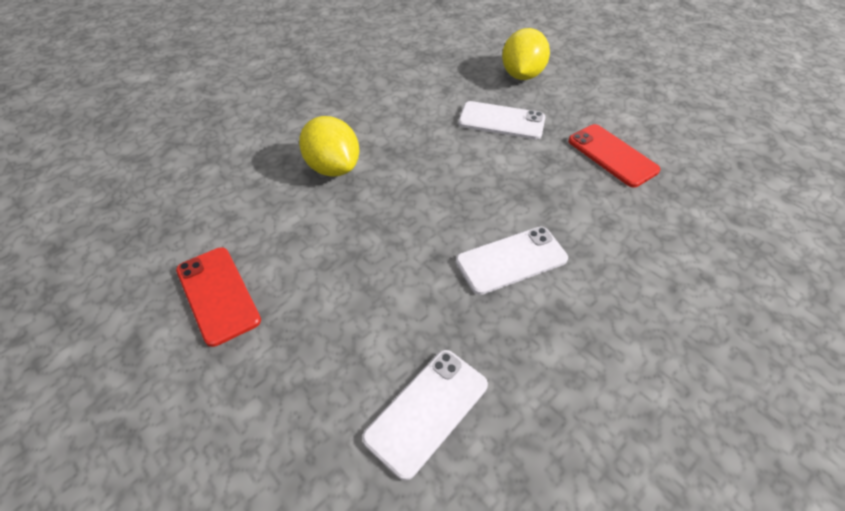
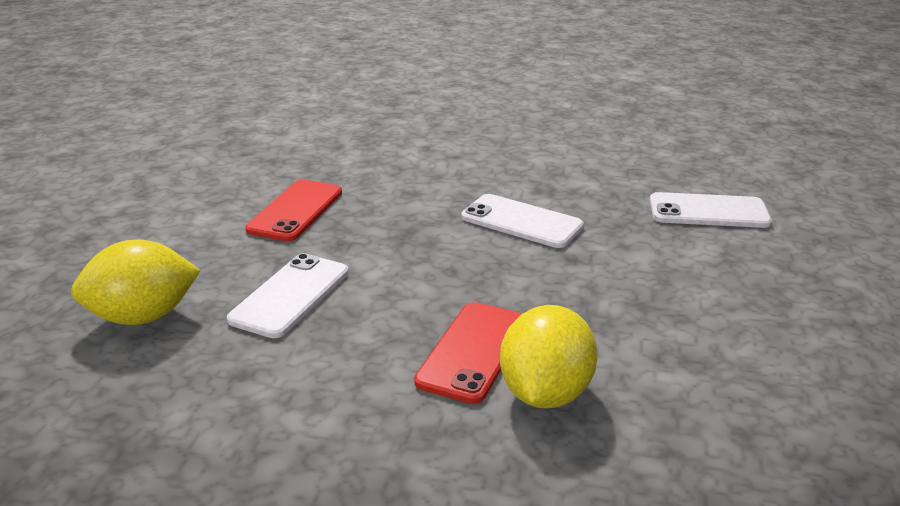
camera: 125 degrees left, 20 degrees down
(218, 295) = (821, 365): red phone -> red phone (473, 351)
(501, 121) = (290, 295): white phone -> white phone turned 45 degrees clockwise

